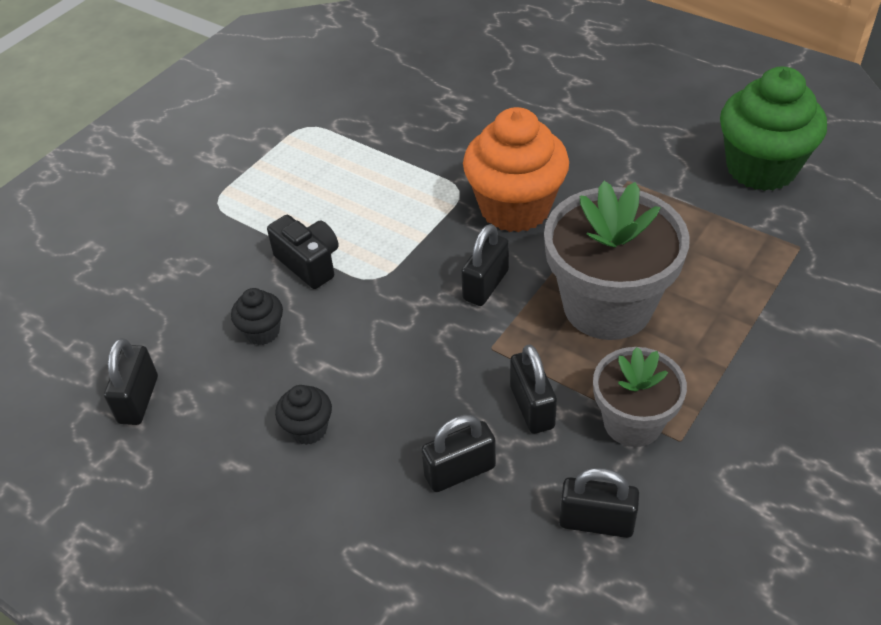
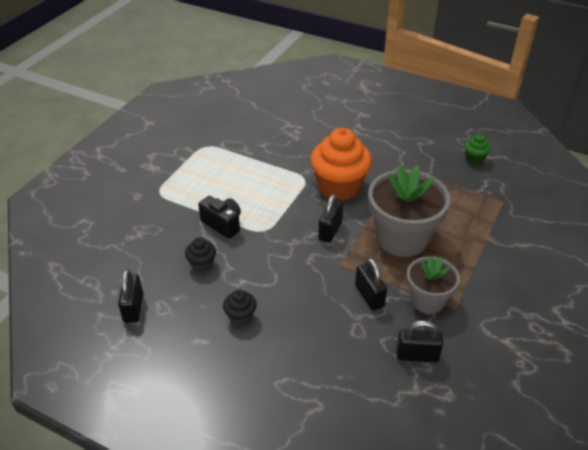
camera: 10 degrees left, 5 degrees down
(460, 471) = (334, 334): black padlock -> none
(761, 168) = (474, 159): green cupcake -> green cupcake, size x0.46

